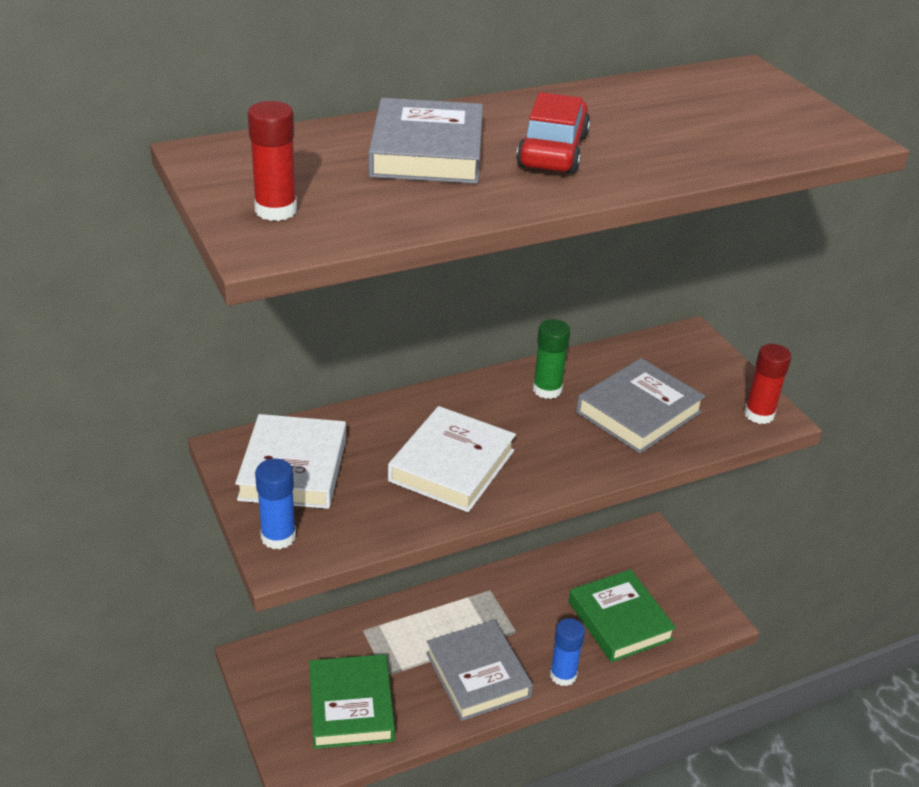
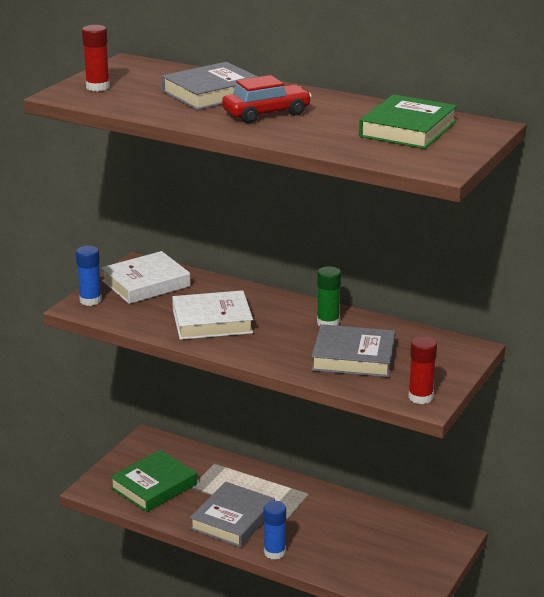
camera: 55 degrees right, 10 degrees down
(619, 620) = (352, 556): green book -> green book (407, 129)

